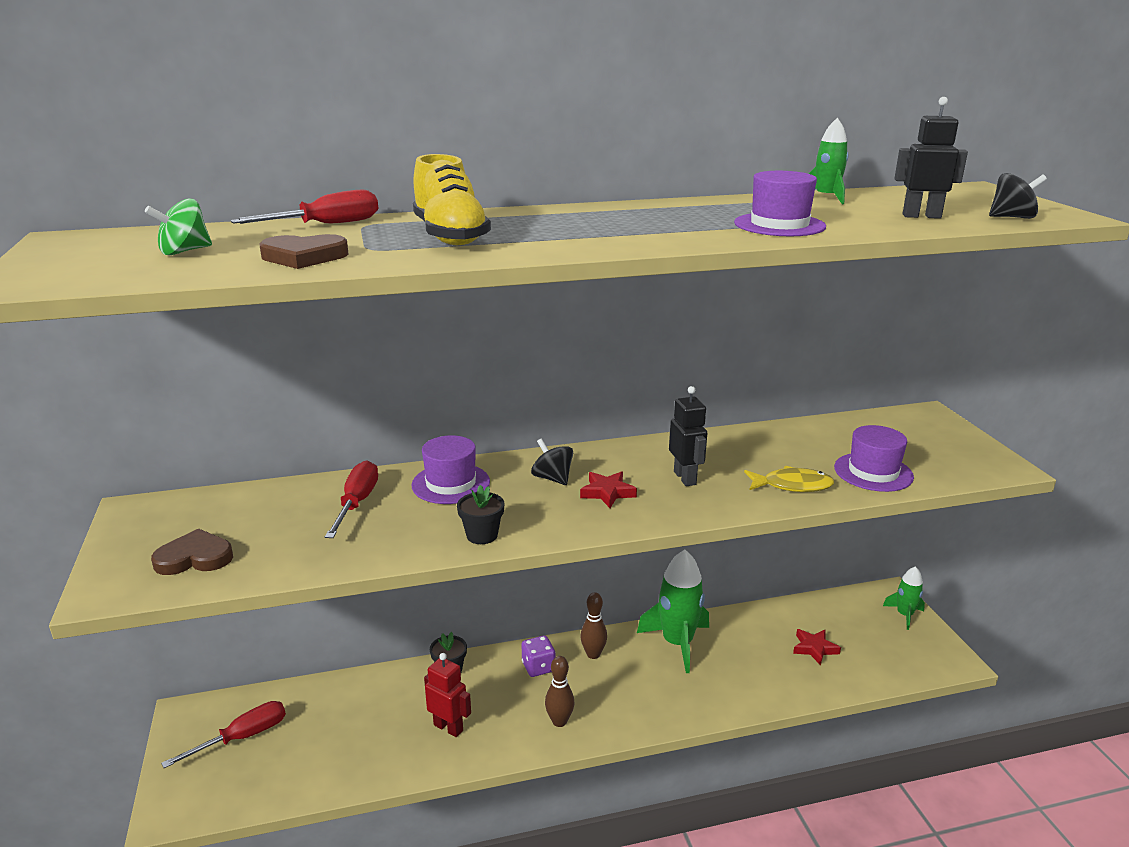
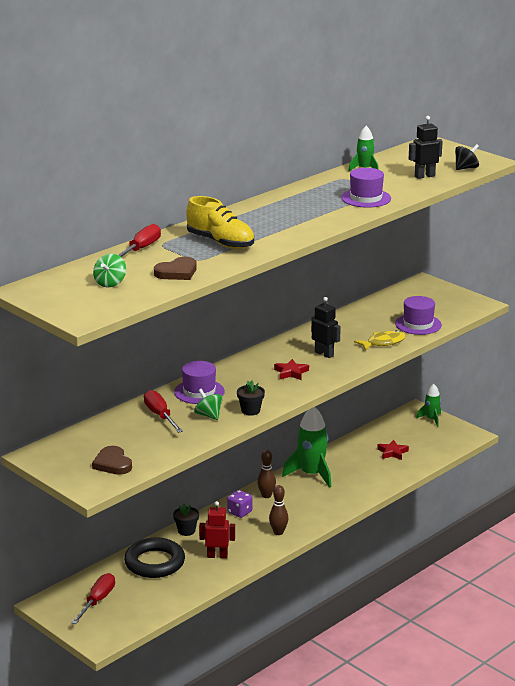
camera: 30 degrees left, 0 degrees up
(194, 558) = (112, 464): brown heart -> brown heart turned 75 degrees counterclockwise
(366, 705) = (154, 563): none -> black ring
(417, 524) = (208, 415): none -> green spinning top
(552, 478) = (252, 373): black spinning top -> none

